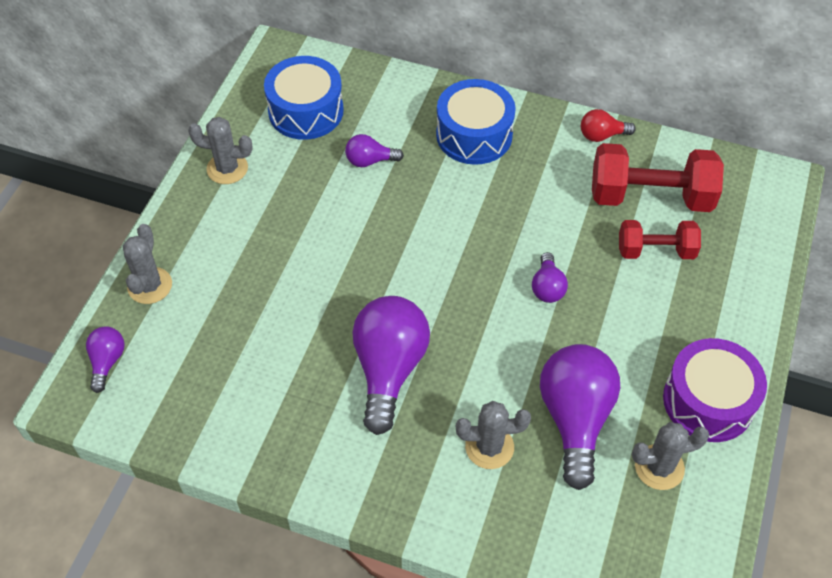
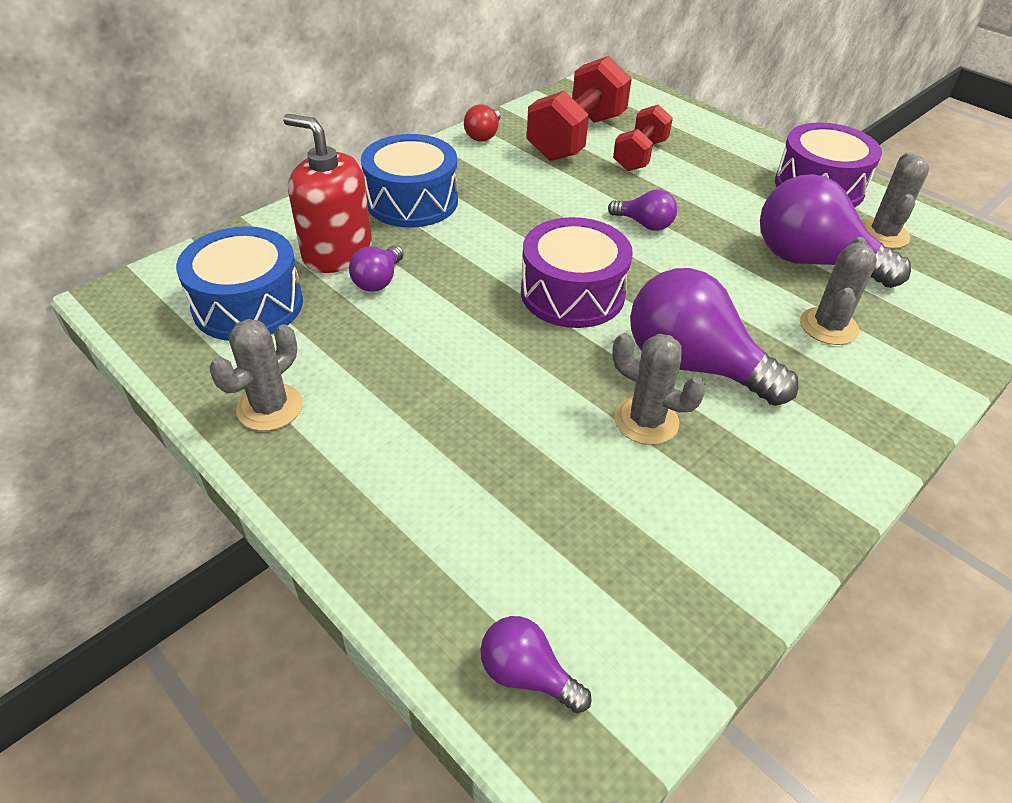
camera: 65 degrees left, 10 degrees down
(150, 286) = (412, 566): grey cactus -> grey cactus (646, 421)
(385, 125) = (337, 253): none -> red soap dispenser
(426, 272) = (572, 293): none -> purple drum

